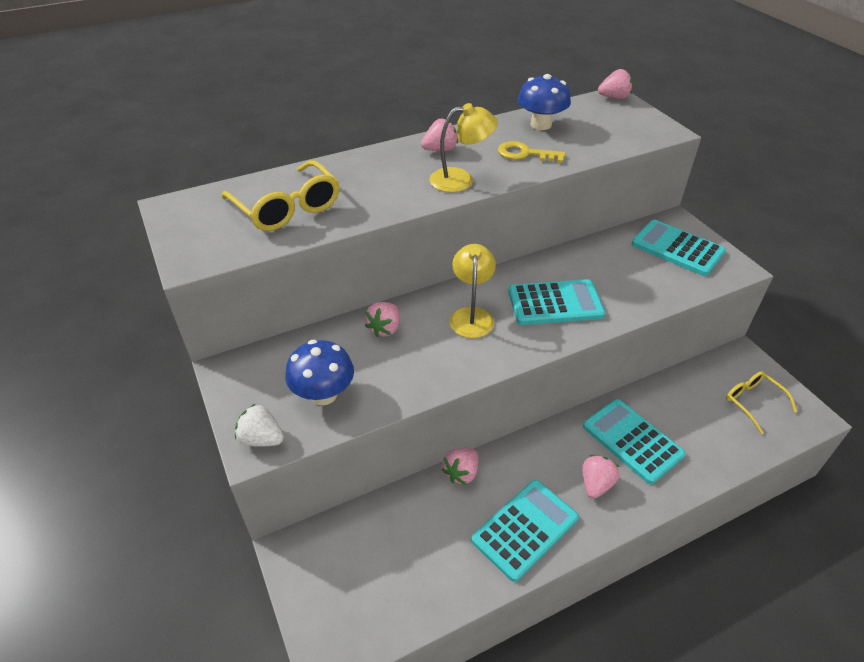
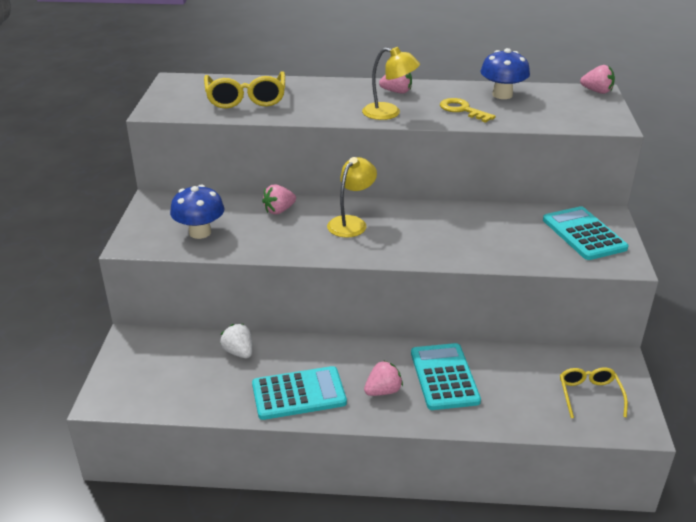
camera: 30 degrees right, 10 degrees down
(261, 439) = (138, 242): white strawberry -> white strawberry (239, 352)
(461, 473) = (285, 343): pink strawberry -> none
(555, 303) = (427, 236): turquoise calculator -> none

